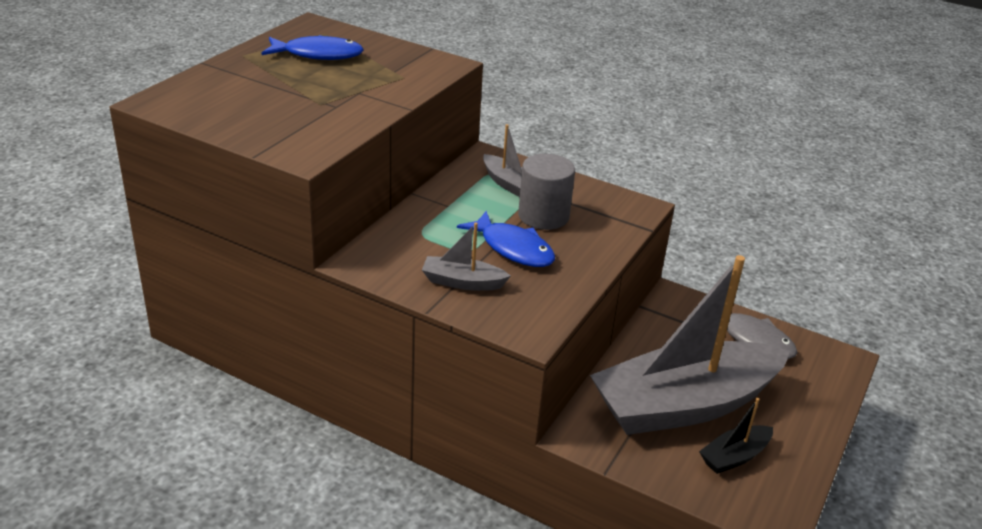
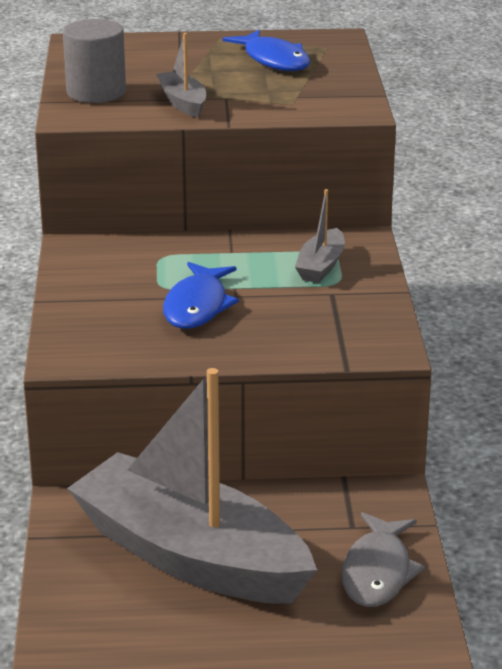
camera: 60 degrees right, 5 degrees down
(462, 282) = (104, 301): grey boat -> grey boat (183, 102)
(543, 216) = (283, 303): grey cylinder -> grey cylinder (96, 92)
(734, 457) = (136, 614): black boat -> none

